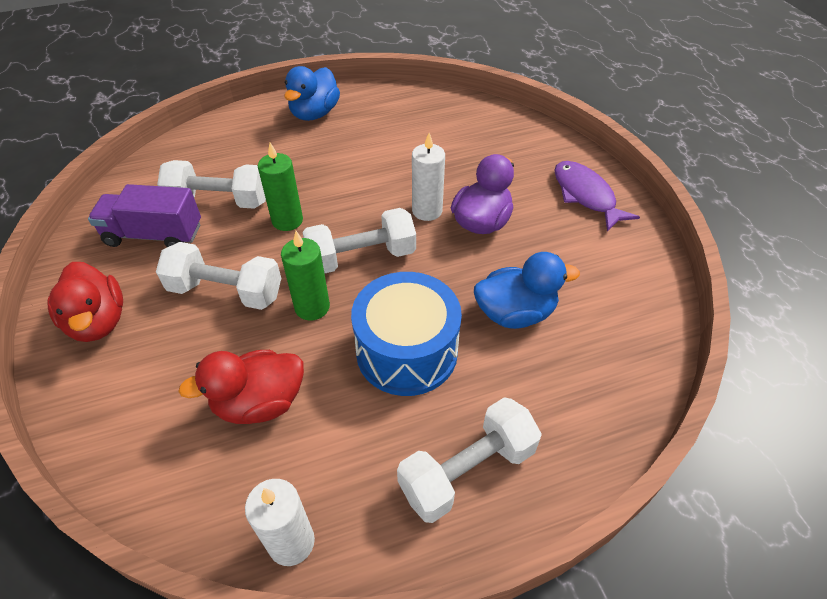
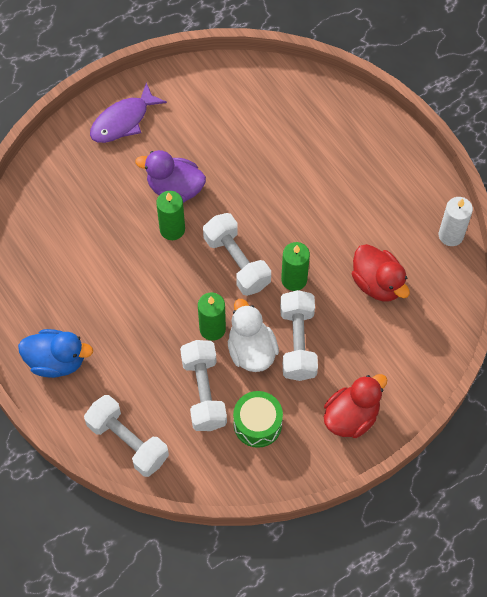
camera: 105 degrees left, 15 degrees up
(154, 235) = (257, 424): purple truck -> green drum
(242, 247) = (251, 350): none -> white duck
(407, 351) = (312, 210): blue drum -> none
(427, 211) = (172, 229): white candle -> green candle
(467, 470) = (382, 161): white dumbbell -> white dumbbell (128, 441)
(515, 313) = (260, 153): blue duck -> none

